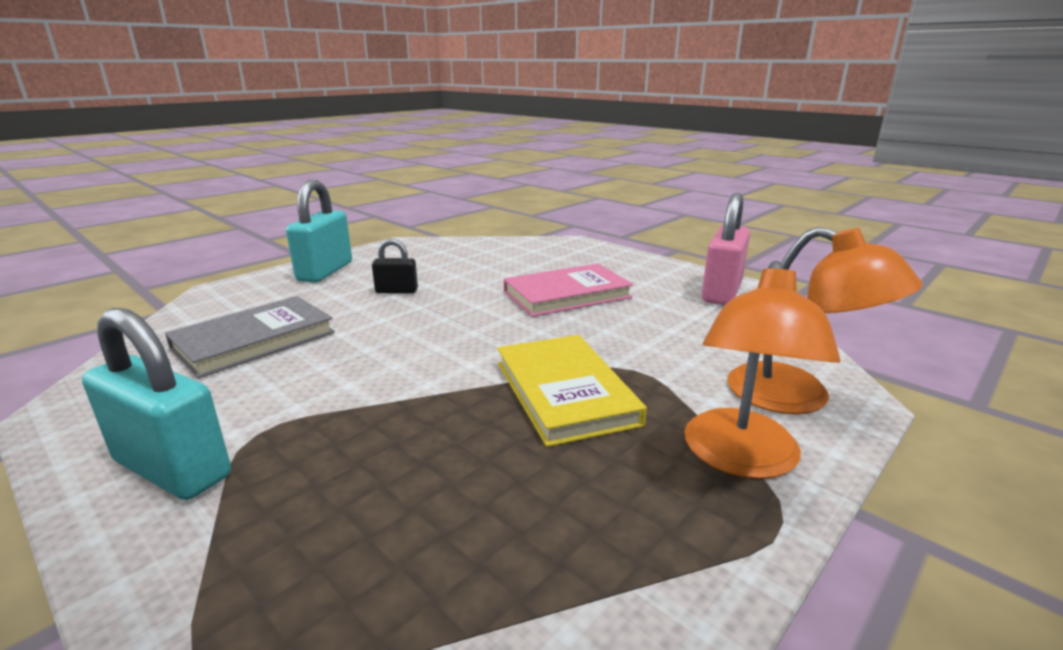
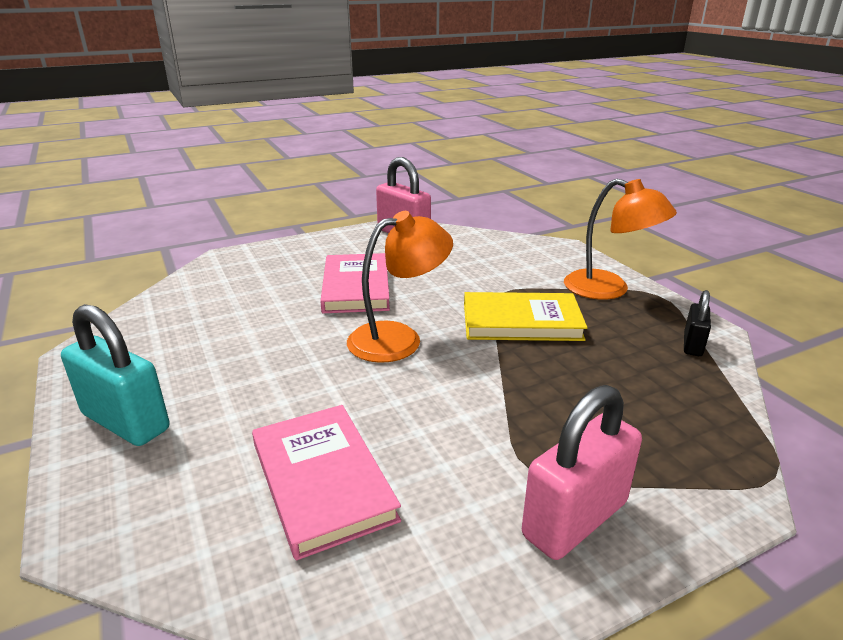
camera: 70 degrees left, 5 degrees up
(173, 468) = (574, 519): turquoise padlock -> pink padlock
(254, 340) = (322, 481): grey book -> pink book
(396, 291) = (259, 372): black padlock -> black padlock (692, 345)
(798, 396) = (554, 257): orange lamp -> orange lamp (398, 338)

